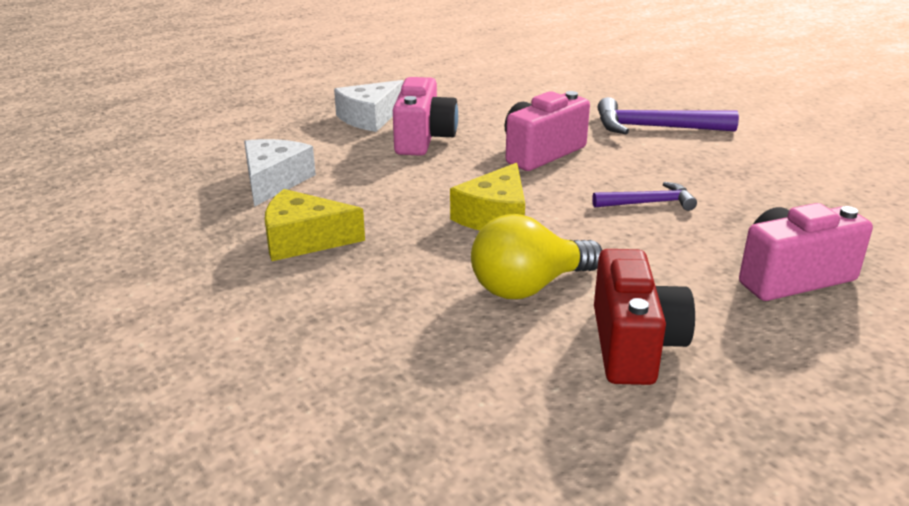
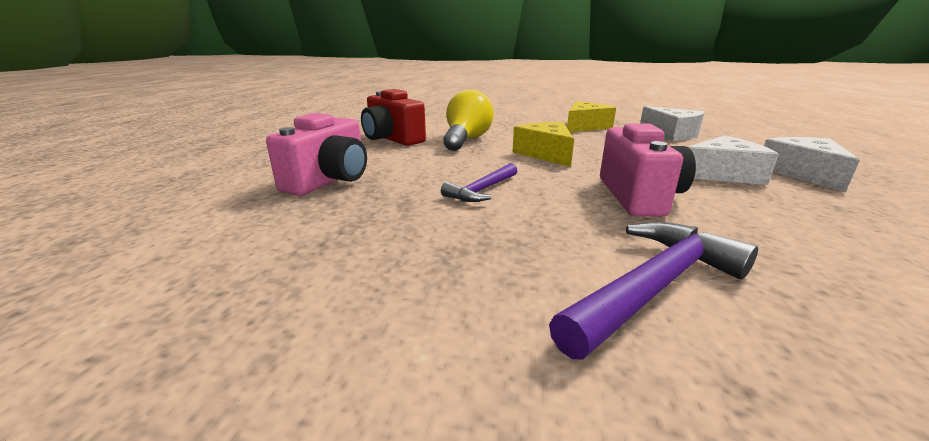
camera: 135 degrees right, 5 degrees down
(423, 139) = (722, 174): pink camera -> white cheese

